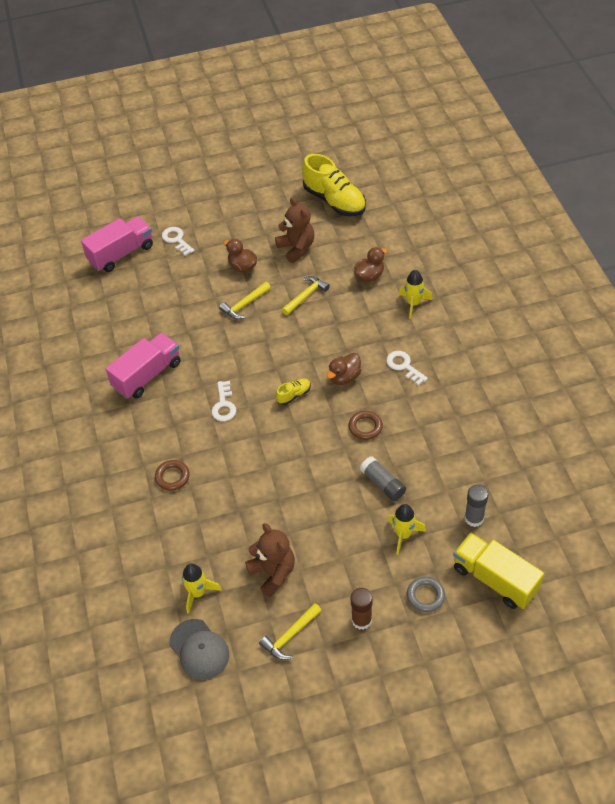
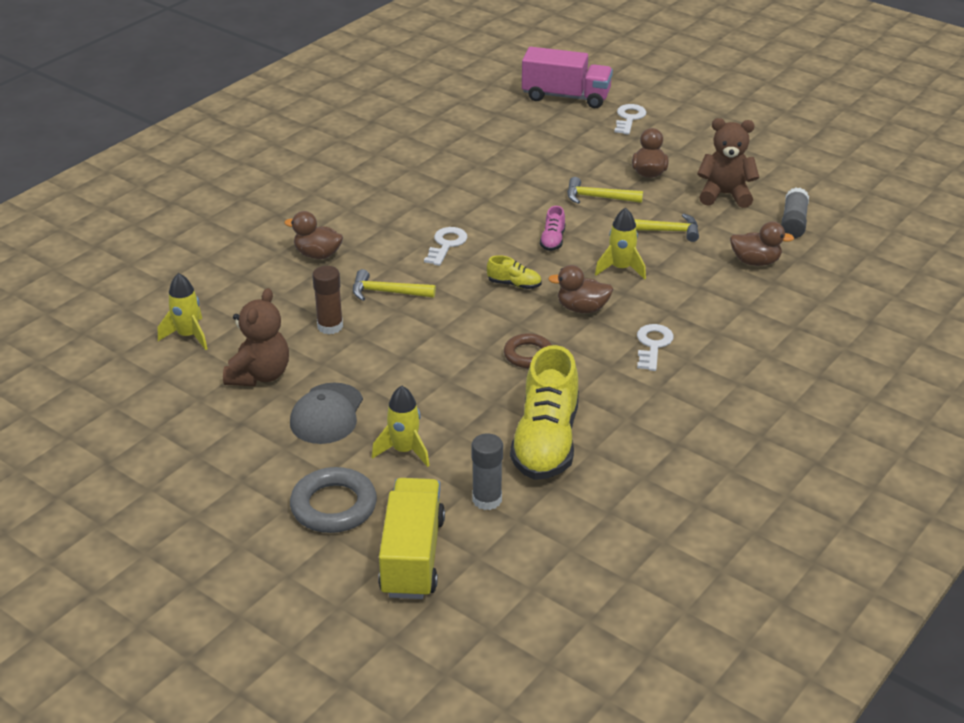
camera: 50 degrees right, 15 degrees down
(147, 375) = (429, 182): pink truck -> none
(172, 477) = (317, 254): brown ring -> brown duck
(199, 649) = (119, 368): grey cap -> grey cap (327, 414)
(224, 405) = (446, 245): white key -> white key turned 150 degrees clockwise
(267, 351) = (552, 240): none -> pink shoe
(290, 636) = (188, 423): yellow hammer -> yellow hammer (387, 292)
(296, 248) = (725, 195): brown teddy bear -> brown teddy bear turned 105 degrees counterclockwise
(334, 201) = (832, 189): yellow shoe -> yellow shoe (546, 442)
(361, 620) = (255, 468): brown glue stick -> brown glue stick (330, 326)
(382, 484) = (461, 403): grey glue stick -> grey glue stick (793, 223)
(413, 304) = (758, 312): yellow rocket -> yellow rocket (621, 269)
(425, 596) = (333, 506): grey ring -> grey ring, size x1.53

